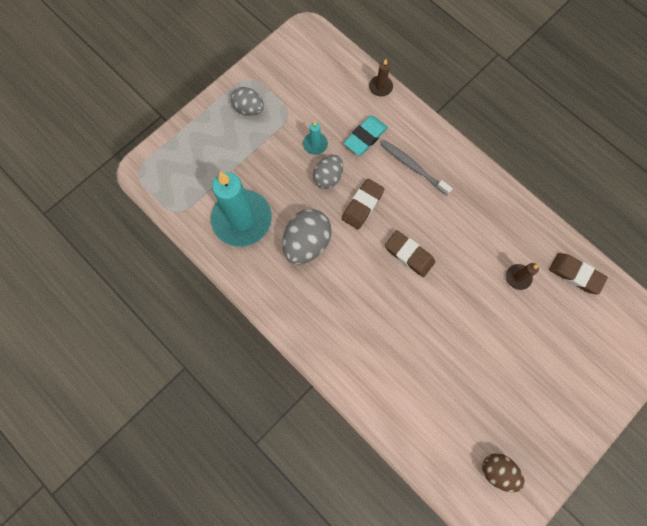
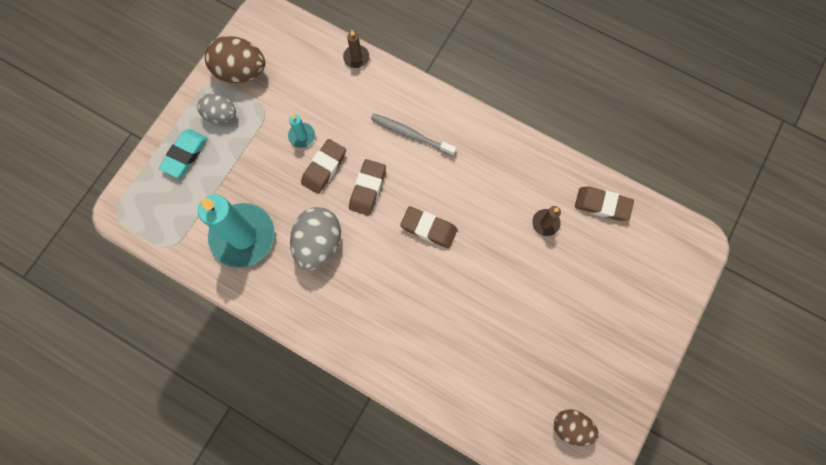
camera: 15 degrees left, 0 degrees up
(275, 75) = (241, 71): none -> brown egg
(328, 177) = (324, 168): grey egg -> brown eraser
(365, 137) = (353, 115): turquoise eraser -> turquoise eraser (185, 155)

